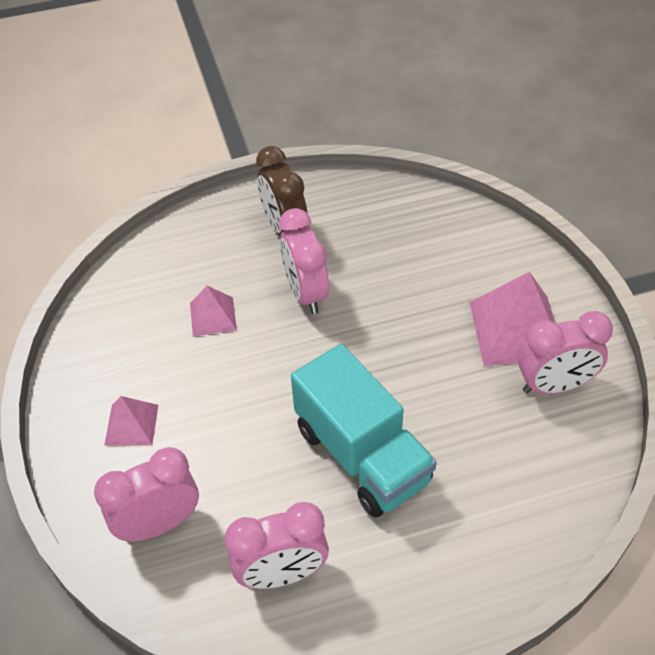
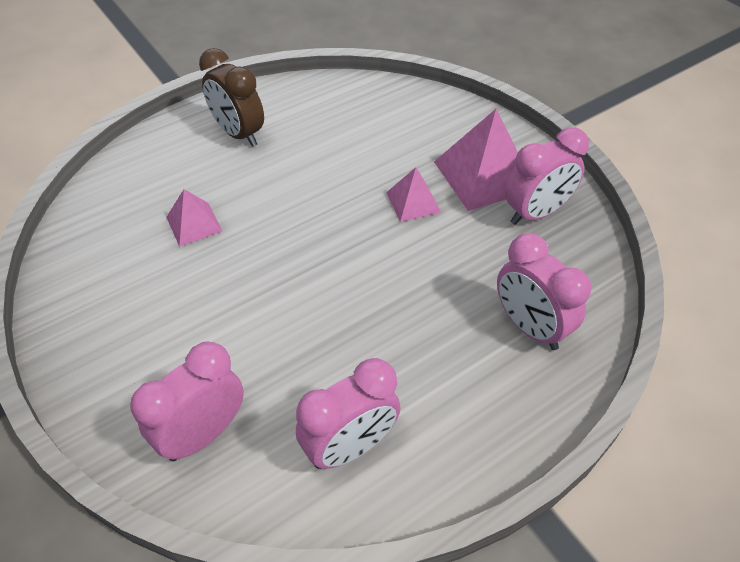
camera: 20 degrees left, 0 degrees up
(131, 425) = (141, 344): pink pyramid -> pink pyramid (413, 202)
(306, 293) = (279, 185): pink clock -> pink clock (529, 327)
(362, 455) = (387, 314): turquoise truck -> none

